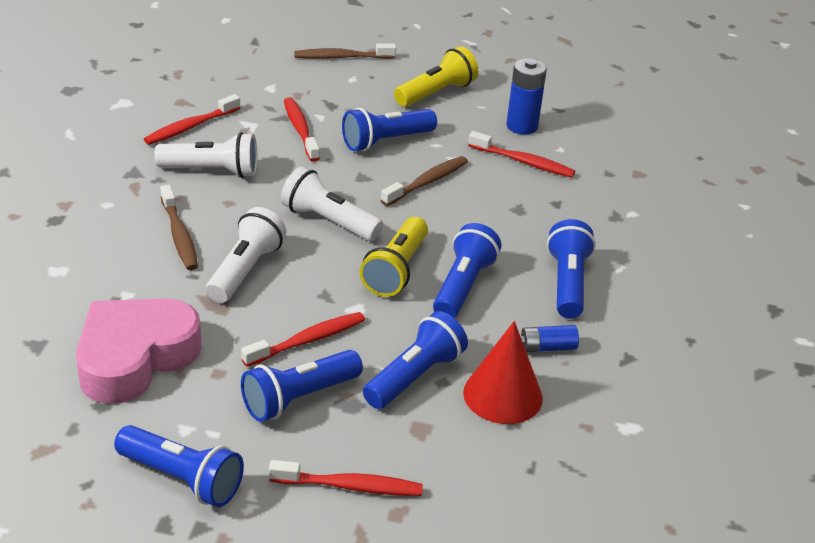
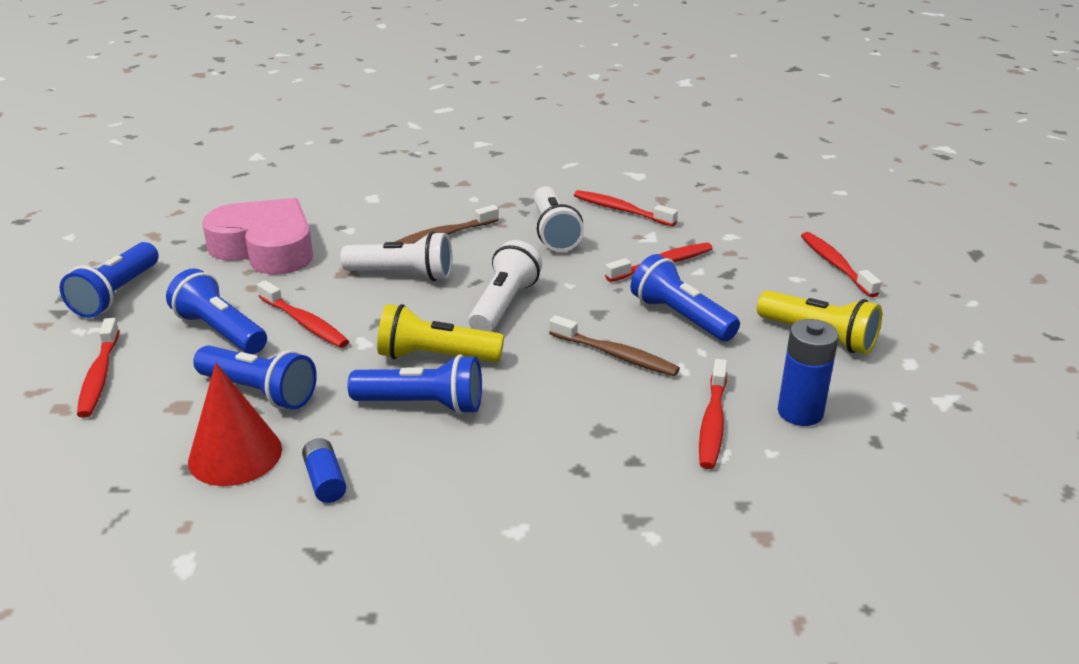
camera: 80 degrees right, 5 degrees down
(341, 57) = (835, 265): brown toothbrush -> red toothbrush
(567, 283) = (458, 486): blue flashlight -> none

